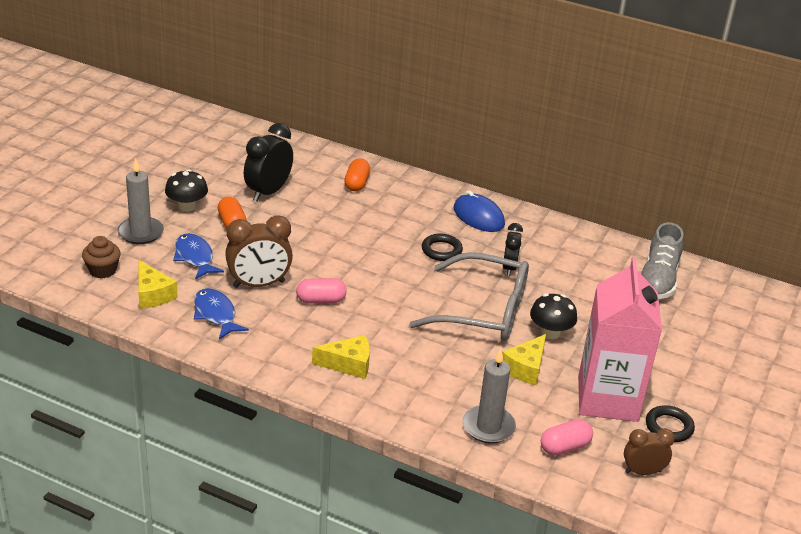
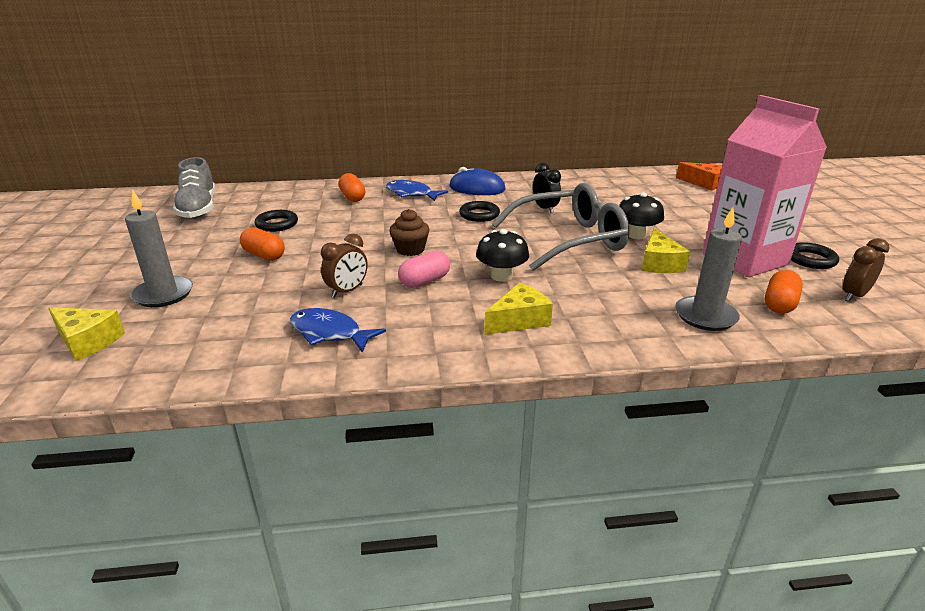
camera: 30 degrees left, 5 degrees down
(102, 270) = (142, 344): brown cupcake -> brown cupcake (410, 249)
(152, 294) = (232, 343): yellow cheese -> yellow cheese (87, 341)
(187, 206) = (199, 258): black mushroom -> black mushroom (501, 276)
(195, 257) = (251, 293): blue fish -> blue fish (411, 194)
(259, 284) = (347, 291): brown clock -> brown clock, size x0.61
(268, 192) = (277, 224): black clock -> black ring
(564, 447) = (779, 304): pink capsule -> orange capsule
(658, 280) = (648, 184): grey shoe -> grey shoe (198, 209)
(720, 303) = (703, 183): none -> orange cheese

